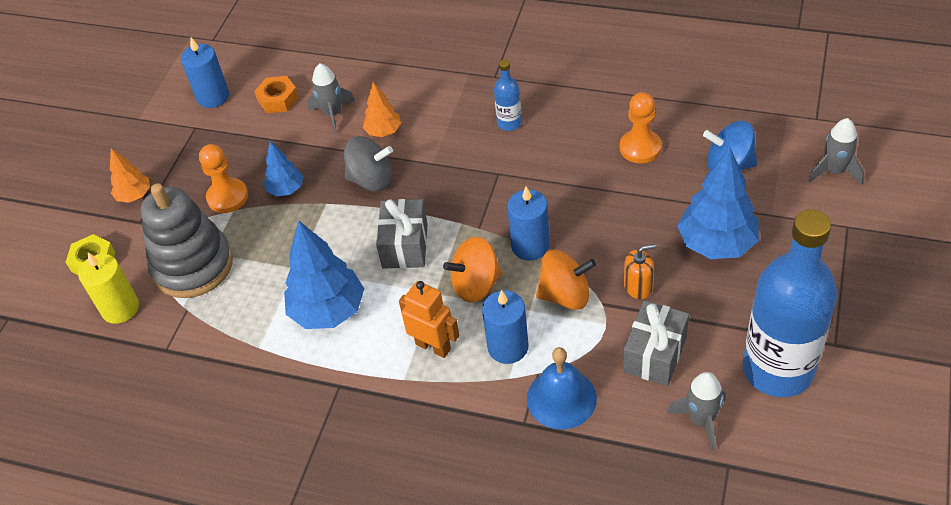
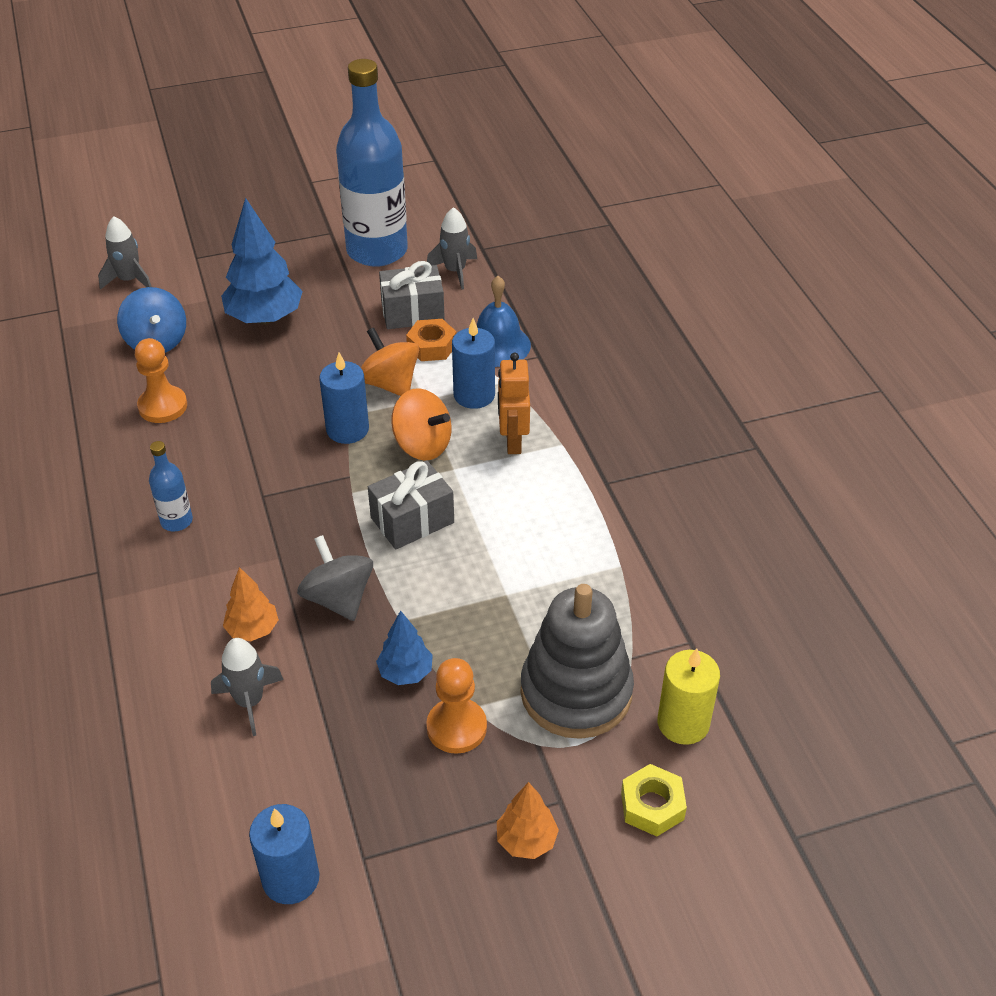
camera: 130 degrees left, 5 degrees down
(278, 99) = (253, 786): orange nut -> orange nut (431, 346)
(328, 311) = (536, 536): blue tree -> none
(638, 286) = (347, 345): orange soap dispenser -> none

